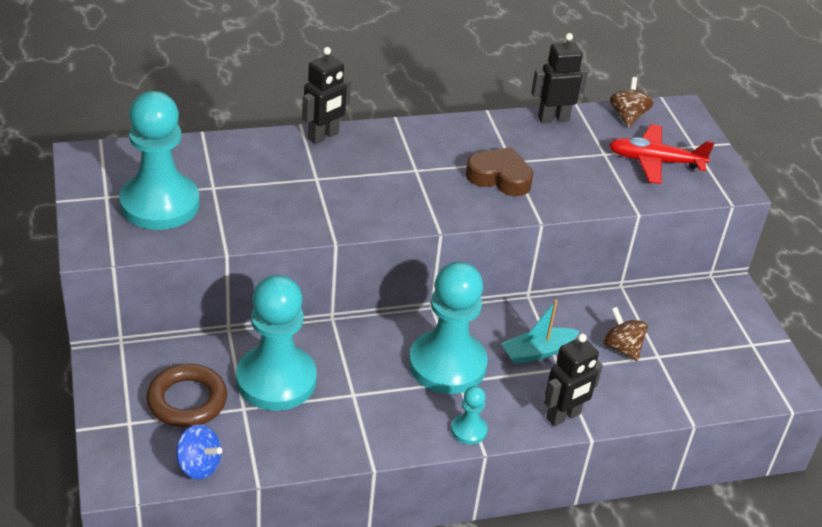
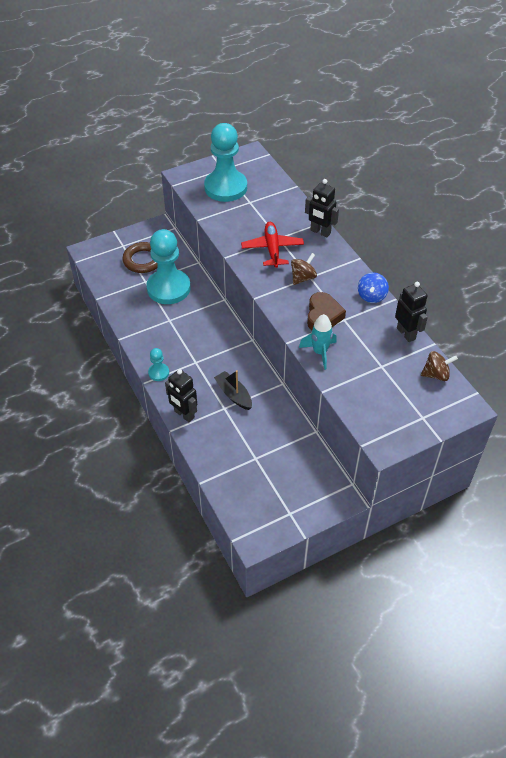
camera: 80 degrees right, 10 degrees up
(199, 466) = (103, 275): blue spinning top -> blue spinning top (371, 296)
(447, 365) = (206, 354): turquoise pawn -> none
(537, 352) = (233, 394): turquoise boat -> black boat
(568, 198) = (319, 352): none -> turquoise rocket
(621, 348) = (255, 437): brown spinning top -> brown spinning top (303, 278)
(655, 161) = (388, 395): red plane -> red plane (272, 249)

